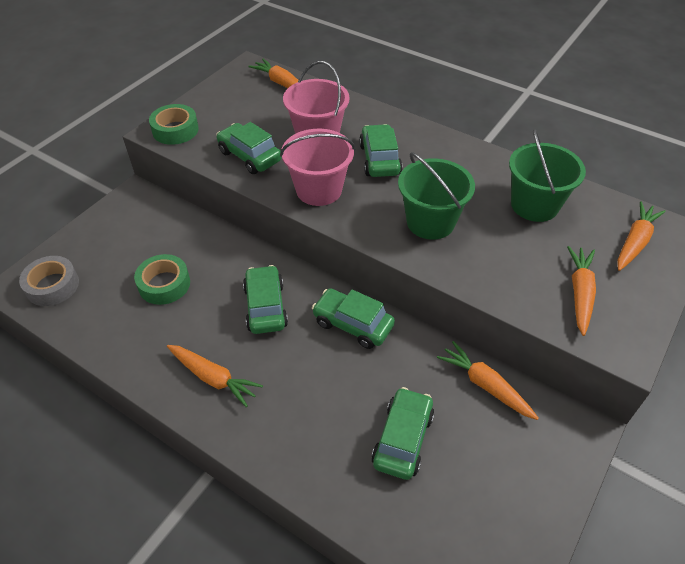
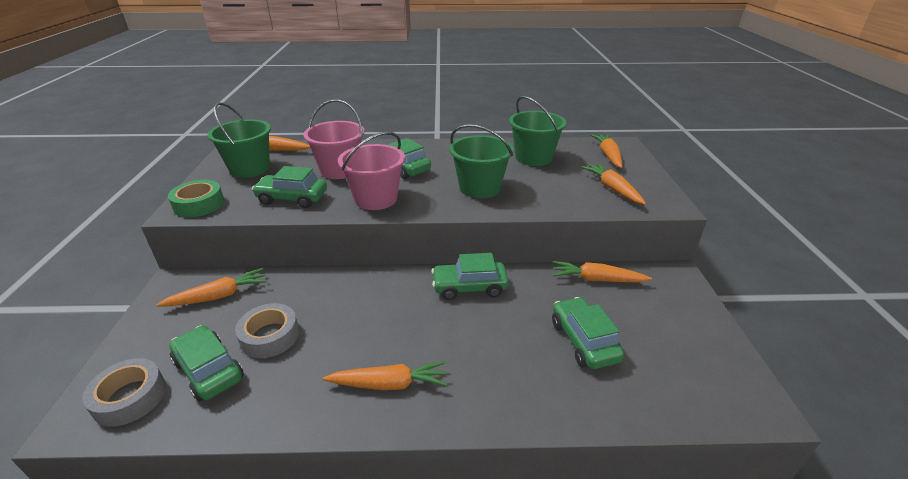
camera: 35 degrees left, 15 degrees down
(155, 225) = (219, 296): none -> orange carrot
(164, 284) = (270, 336): green tape -> grey tape
(243, 101) = (250, 168): none -> green bucket
(265, 307) = (386, 308): green car -> green car (209, 370)

